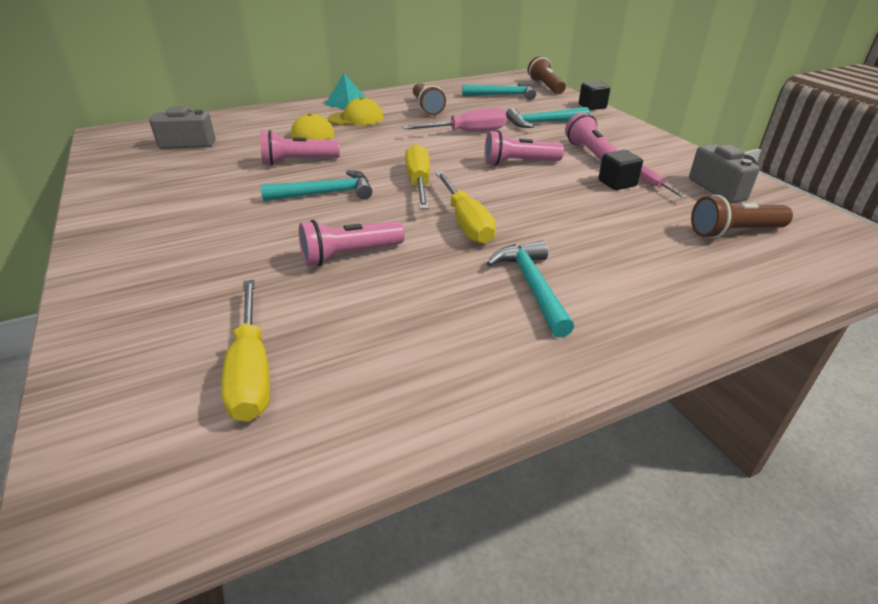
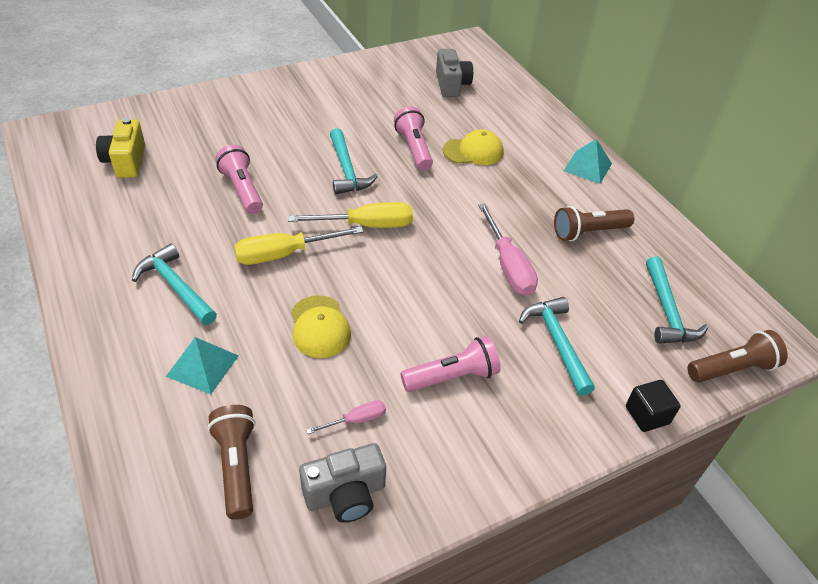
camera: 85 degrees right, 10 degrees up
(252, 370) = (126, 161): yellow screwdriver -> yellow camera
(356, 118) = (536, 177): yellow cap -> yellow cap (320, 327)
(519, 163) = (418, 303): pink flashlight -> none
(532, 286) = (176, 287): turquoise hammer -> turquoise hammer turned 120 degrees counterclockwise
(617, 183) = (364, 385): black cube -> none
(638, 258) = (202, 366): none -> turquoise pyramid

